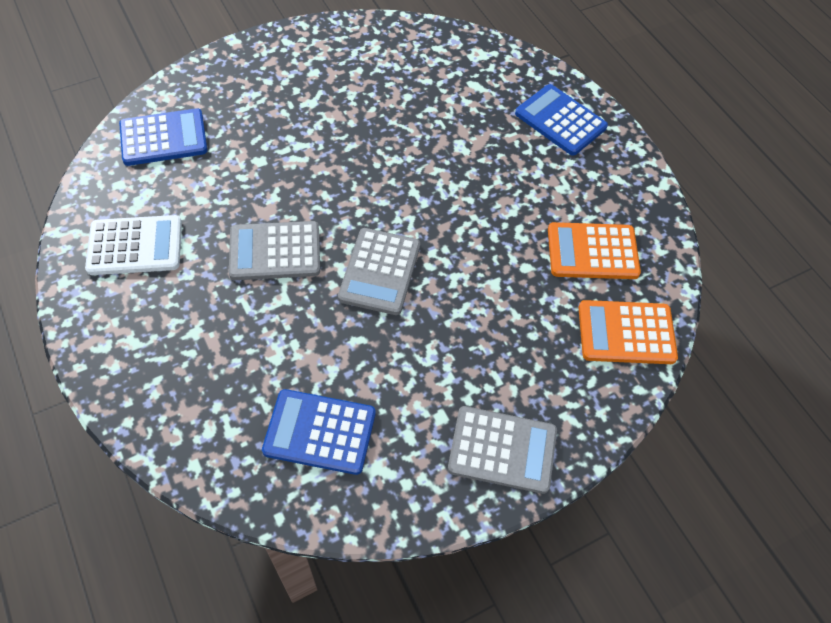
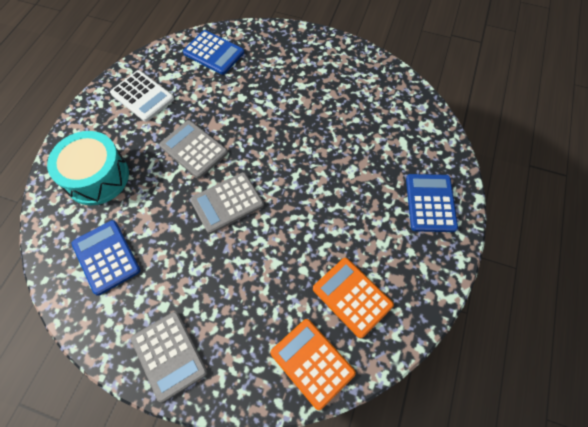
camera: 50 degrees right, 5 degrees up
(197, 370) = (97, 177): none -> turquoise drum

